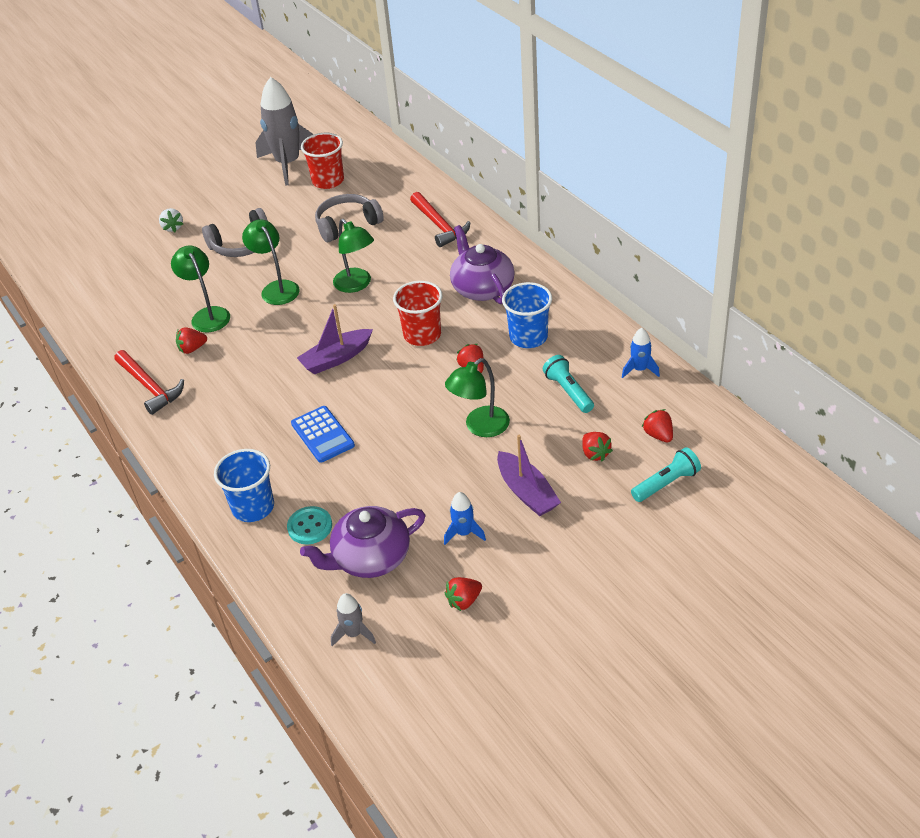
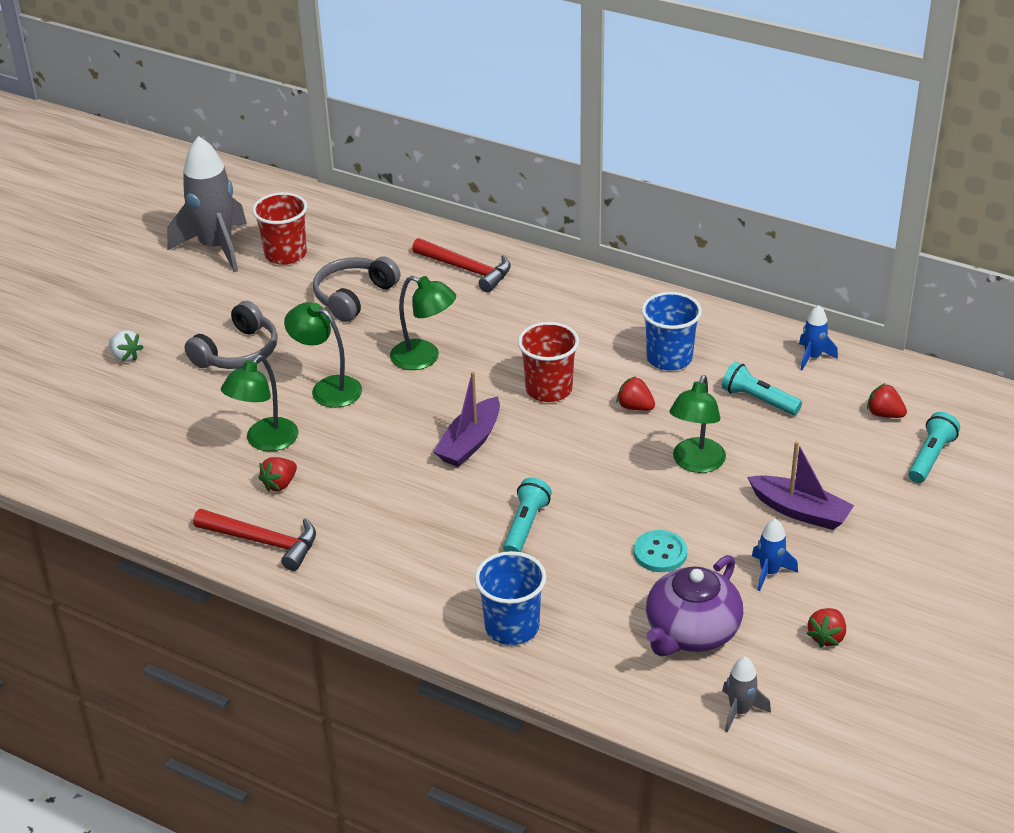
camera: 30 degrees left, 5 degrees down
(207, 315) = (265, 441): green lamp -> green lamp turned 90 degrees counterclockwise
(310, 526) = (596, 624): turquoise button -> turquoise button (660, 553)
(322, 434) = (525, 526): blue calculator -> turquoise flashlight
(482, 288) = (574, 322): purple teapot -> none
(595, 454) = (837, 452): red strawberry -> none

